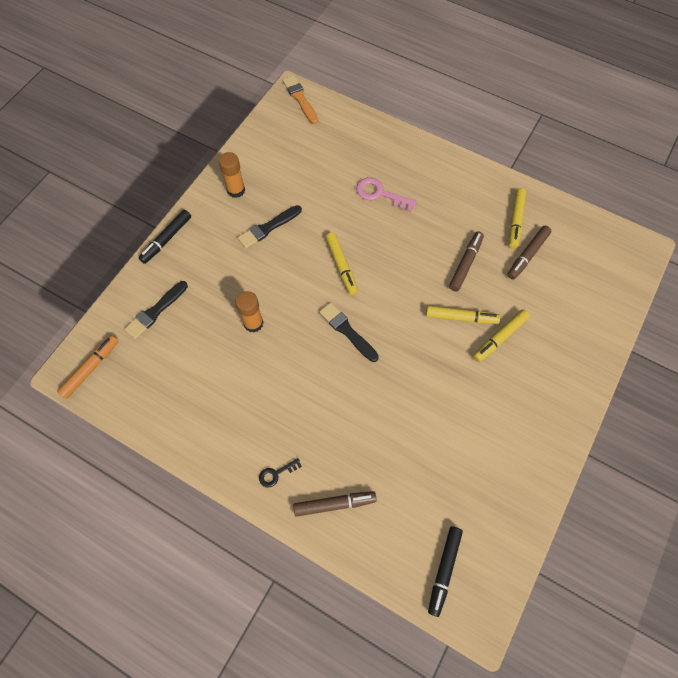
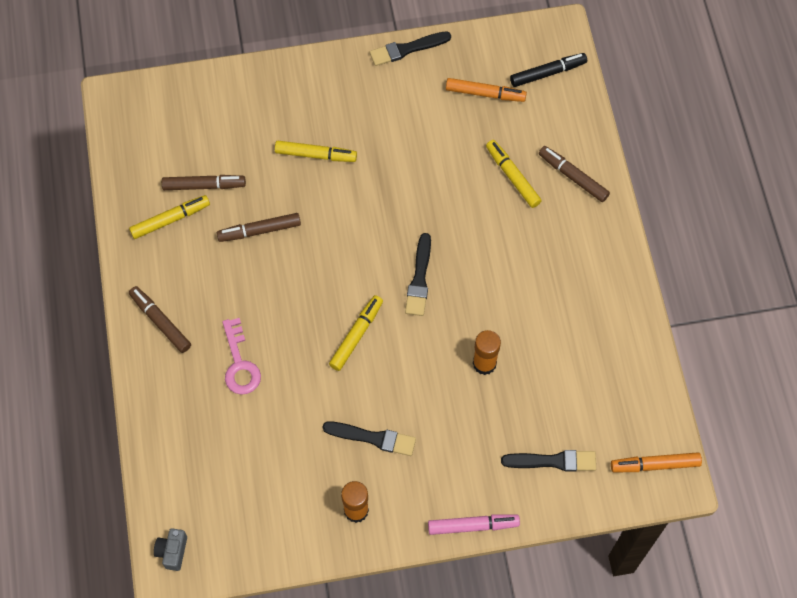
camera: 130 degrees left, 0 degrees up
(166, 239) = (473, 526): black marker -> pink marker
(276, 473) = (591, 235): black key -> none
(300, 98) = (172, 552): orange brush -> grey camera
(444, 173) = (160, 322): none -> brown marker
(461, 317) = (322, 197): yellow marker -> yellow marker (512, 176)
(462, 500) = (485, 93): none -> orange marker
(550, 473) = (407, 49): none -> black brush

